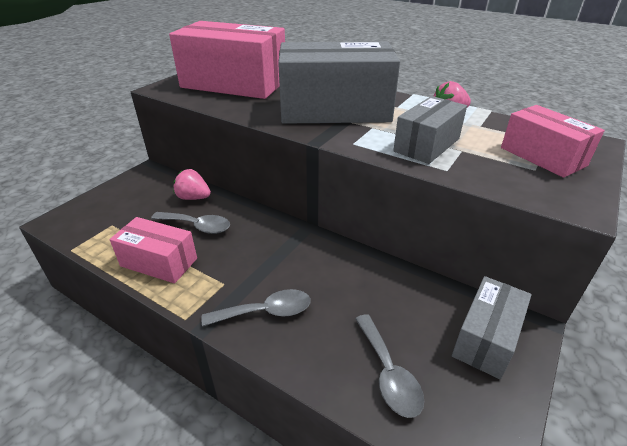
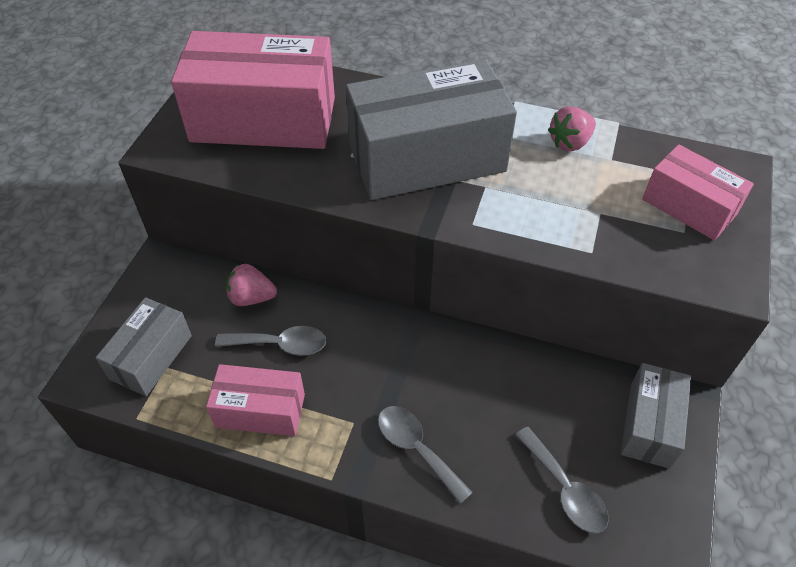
camera: 15 degrees left, 15 degrees up
(266, 312) = (416, 448): grey spoon -> grey spoon turned 105 degrees counterclockwise
(427, 145) = (559, 210): grey box -> grey box (151, 357)

